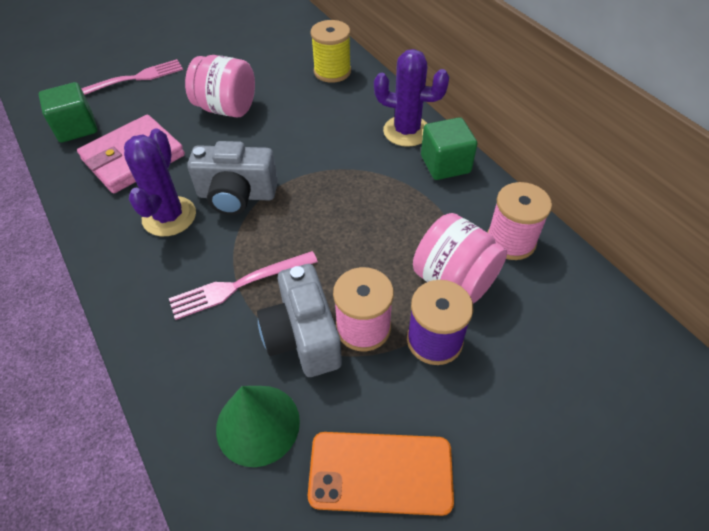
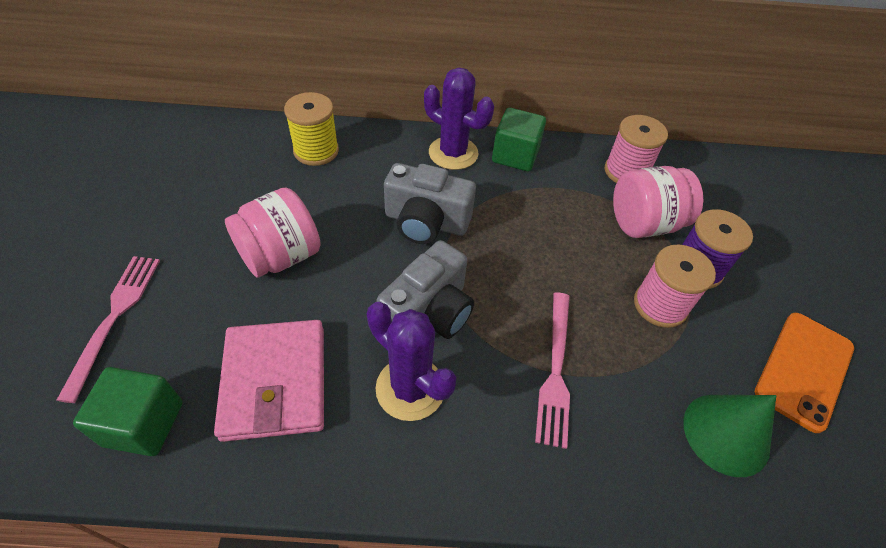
camera: 60 degrees left, 0 degrees up
(303, 336) = (647, 352): grey camera -> grey camera (426, 222)
(406, 131) = (453, 153): purple cactus -> purple cactus turned 75 degrees clockwise

